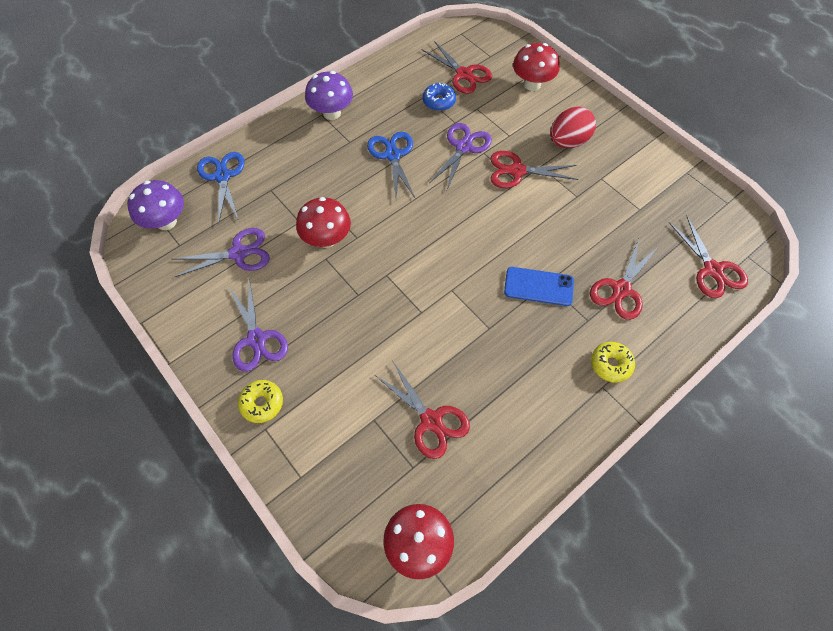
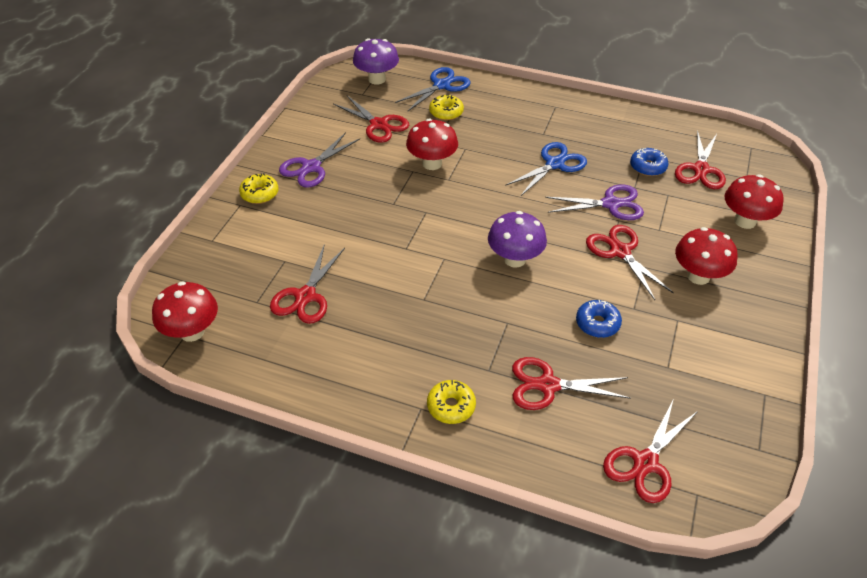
camera: 60 degrees right, 15 degrees down
(239, 253) = (379, 125): purple scissors -> red scissors
(265, 193) = (446, 112): none -> yellow donut
(332, 113) = (563, 111): purple mushroom -> purple mushroom (515, 259)
(538, 286) = (497, 318): blue phone -> none
(568, 142) = (698, 276): red egg -> red mushroom
(579, 226) = (597, 323): none -> blue donut

